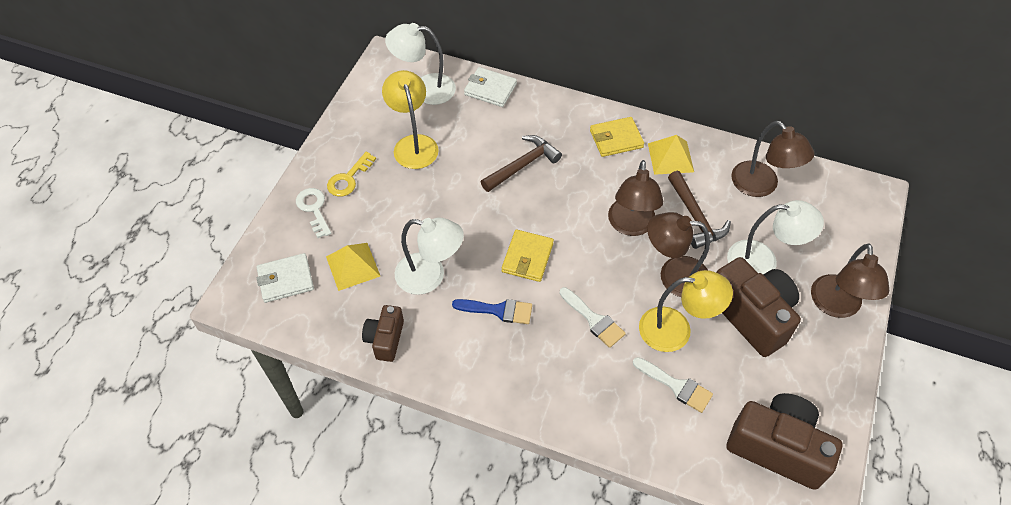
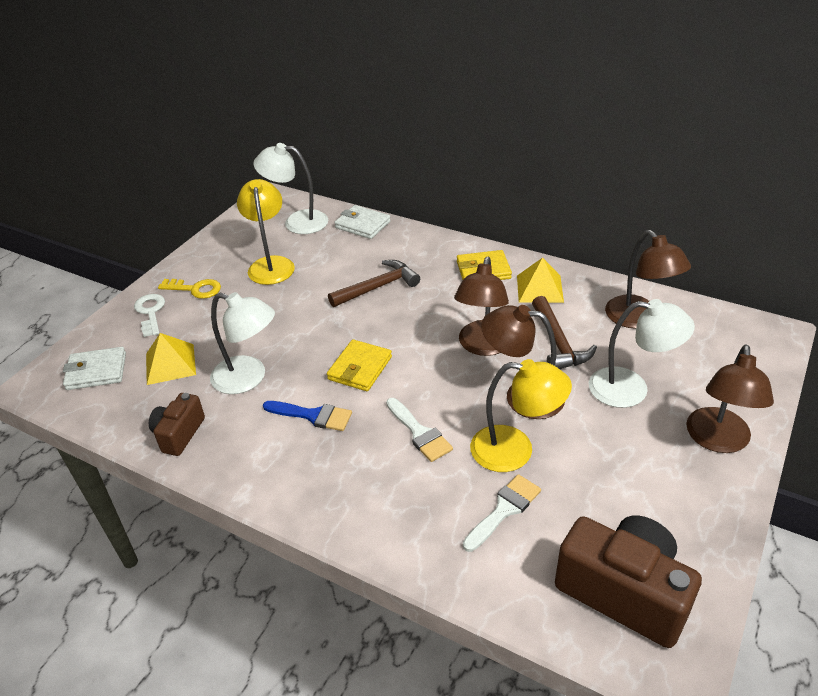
camera: 10 degrees right, 15 degrees down
(348, 179) = (195, 289): yellow key -> yellow key turned 120 degrees counterclockwise
(676, 386) = (504, 509): white brush -> white brush turned 90 degrees counterclockwise
(752, 315) = (610, 442): brown camera -> none

